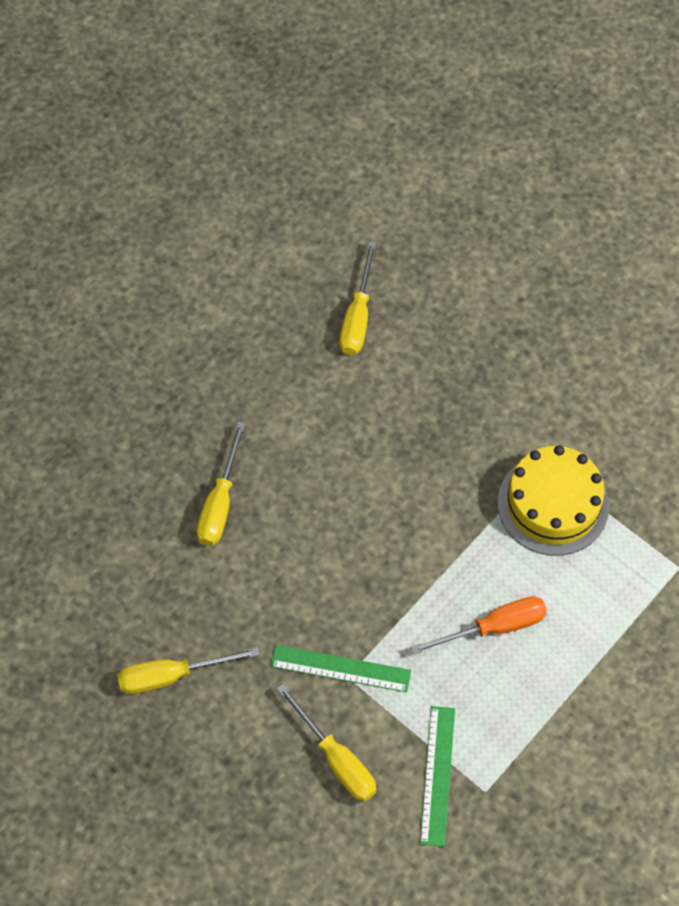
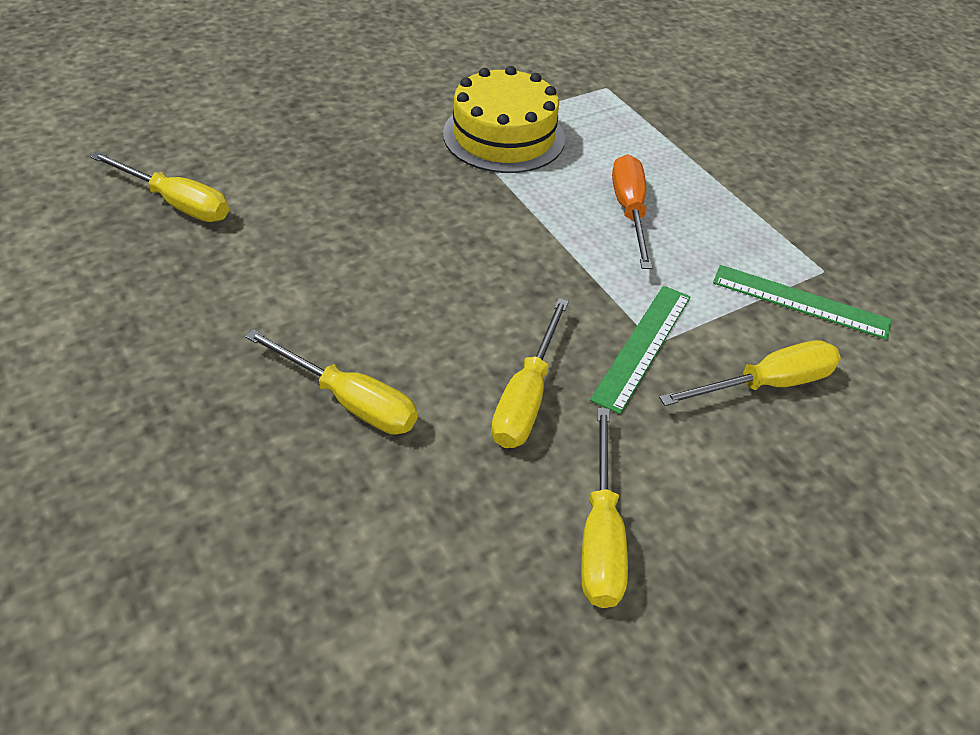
camera: 75 degrees left, 15 degrees down
(263, 605) = (526, 396): none -> yellow screwdriver

